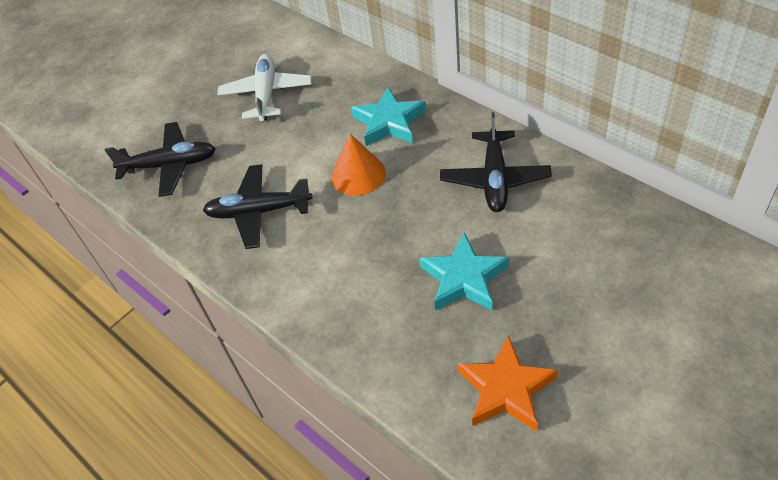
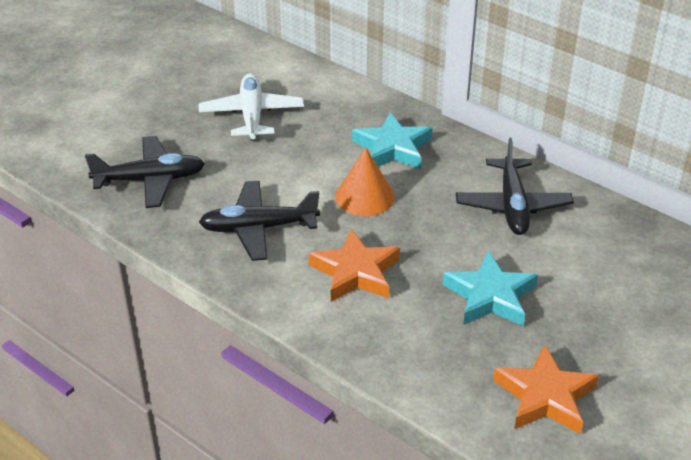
camera: 10 degrees left, 10 degrees down
(341, 255) = (355, 272): none -> orange star

